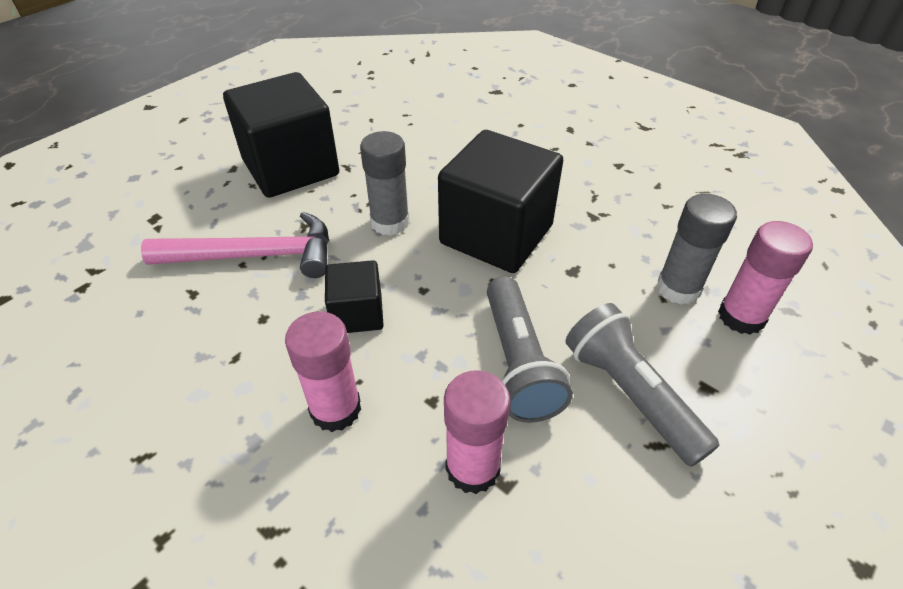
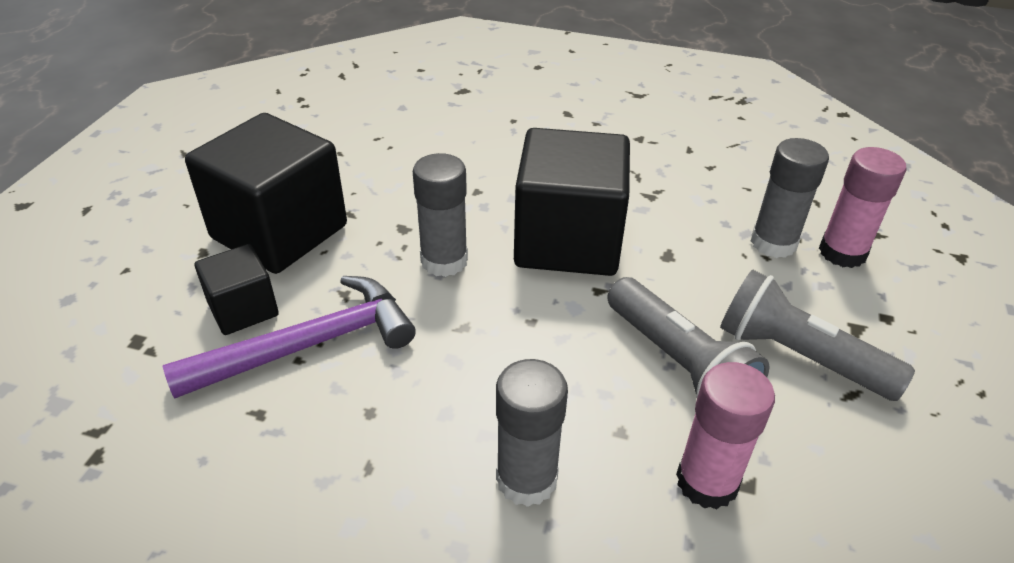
camera: 25 degrees left, 5 degrees down
(255, 256) = (309, 345): pink hammer -> purple hammer
(335, 409) = (526, 479): pink glue stick -> grey glue stick
(357, 314) = (478, 370): black cube -> black cube (243, 309)

